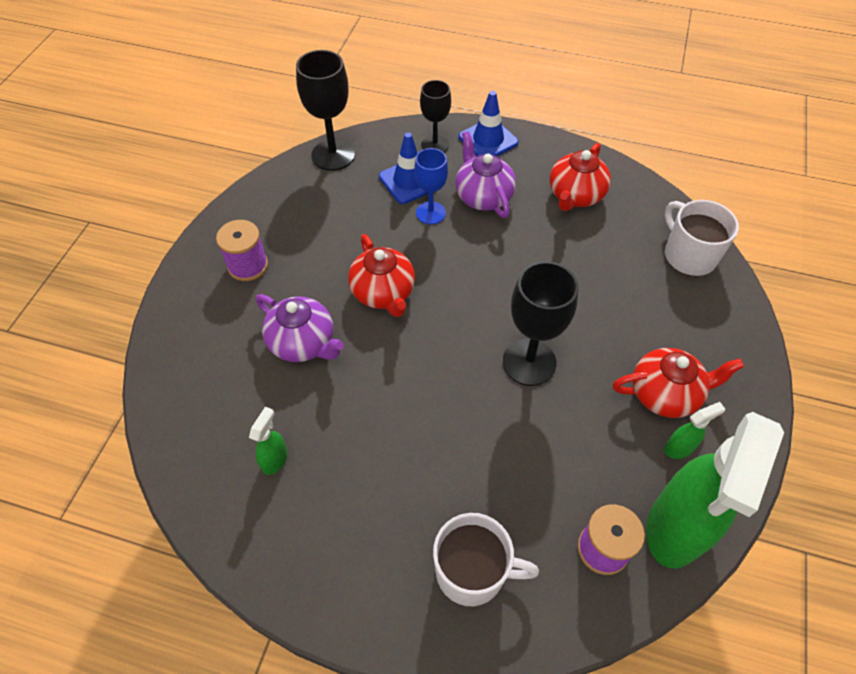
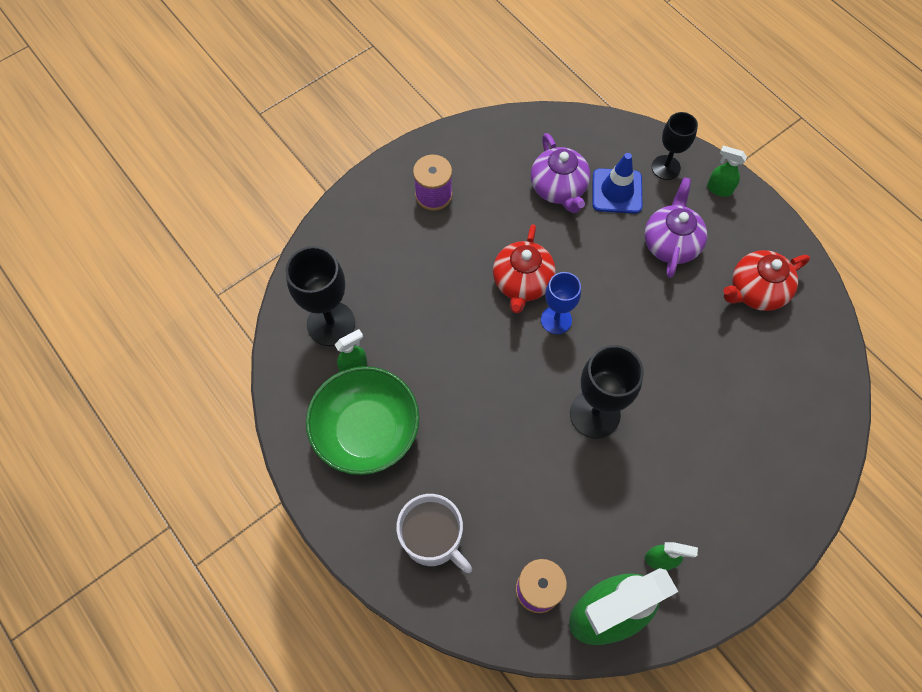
camera: 35 degrees right, 10 degrees up
(303, 343) = (432, 287): purple teapot -> purple teapot (558, 188)
(331, 512) = (367, 431): none -> green bowl
(333, 155) = (569, 128): black goblet -> black goblet (331, 323)
(430, 213) = (613, 232): blue goblet -> blue goblet (556, 320)
(488, 140) = (718, 189): blue traffic cone -> green spray bottle
(665, 394) = (686, 512): red teapot -> none
(688, 255) = (814, 409): white mug -> none

